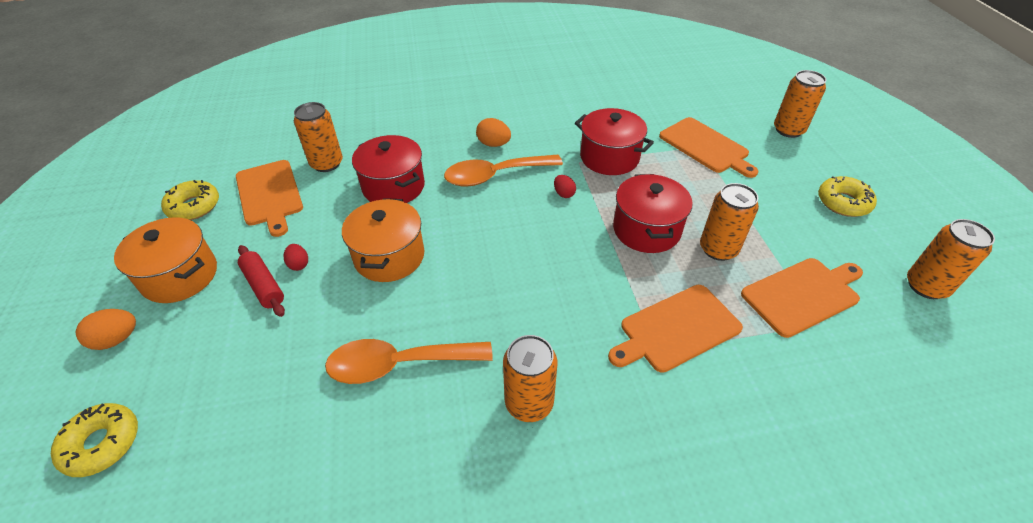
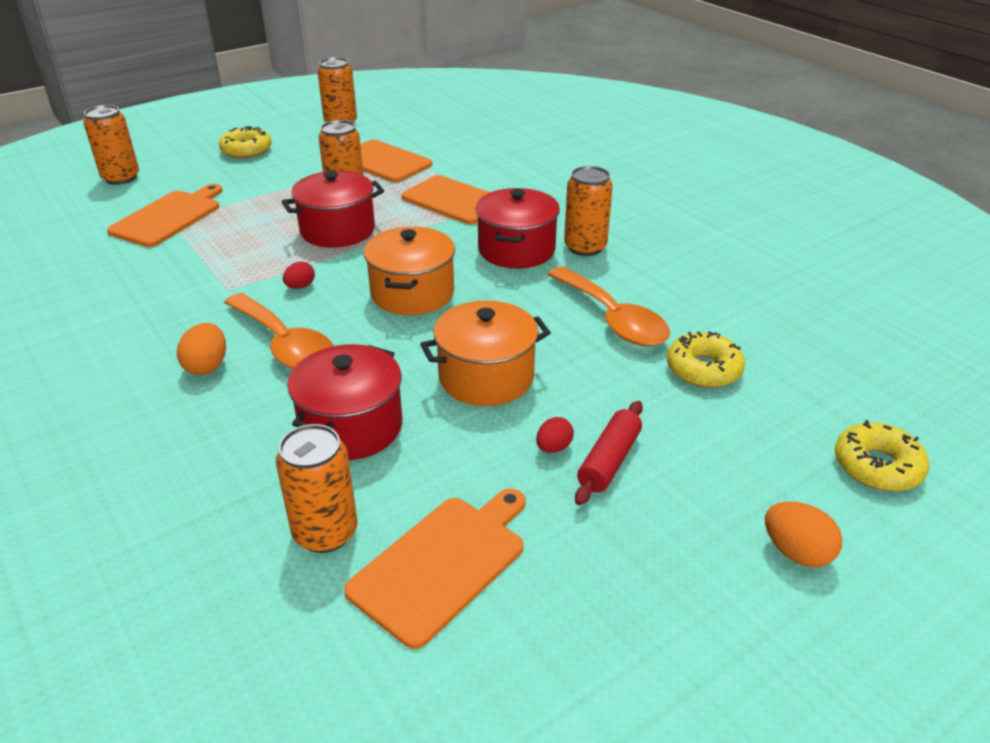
camera: 115 degrees left, 10 degrees down
(180, 276) = (665, 561): orange pot -> orange pot (412, 293)
(194, 206) = (530, 659): yellow donut -> yellow donut (703, 369)
(609, 157) = (211, 271): red pot -> red pot (516, 250)

